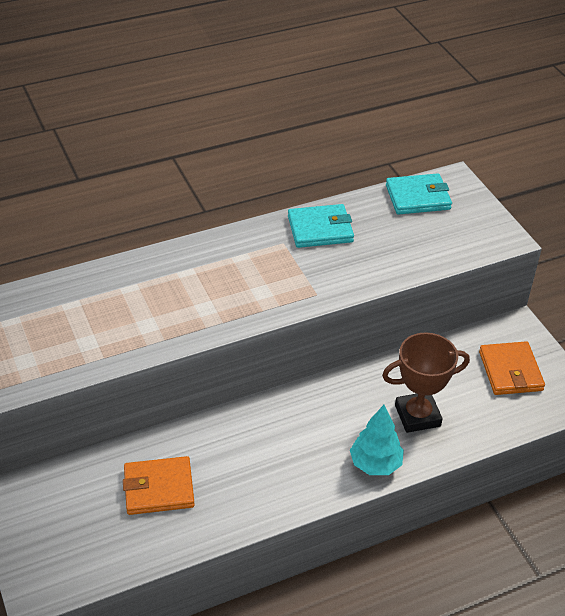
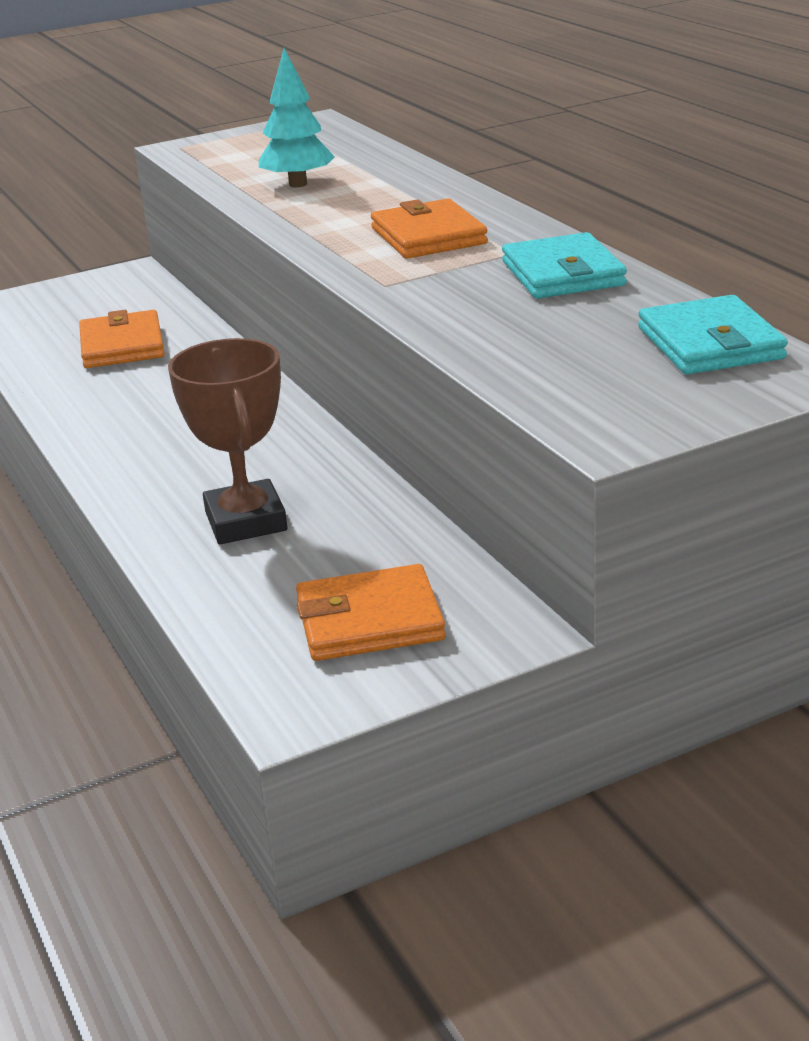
camera: 90 degrees right, 15 degrees down
(244, 272) = (428, 236): none -> orange wallet
(375, 464) = (140, 489): turquoise tree -> turquoise tree (298, 184)

